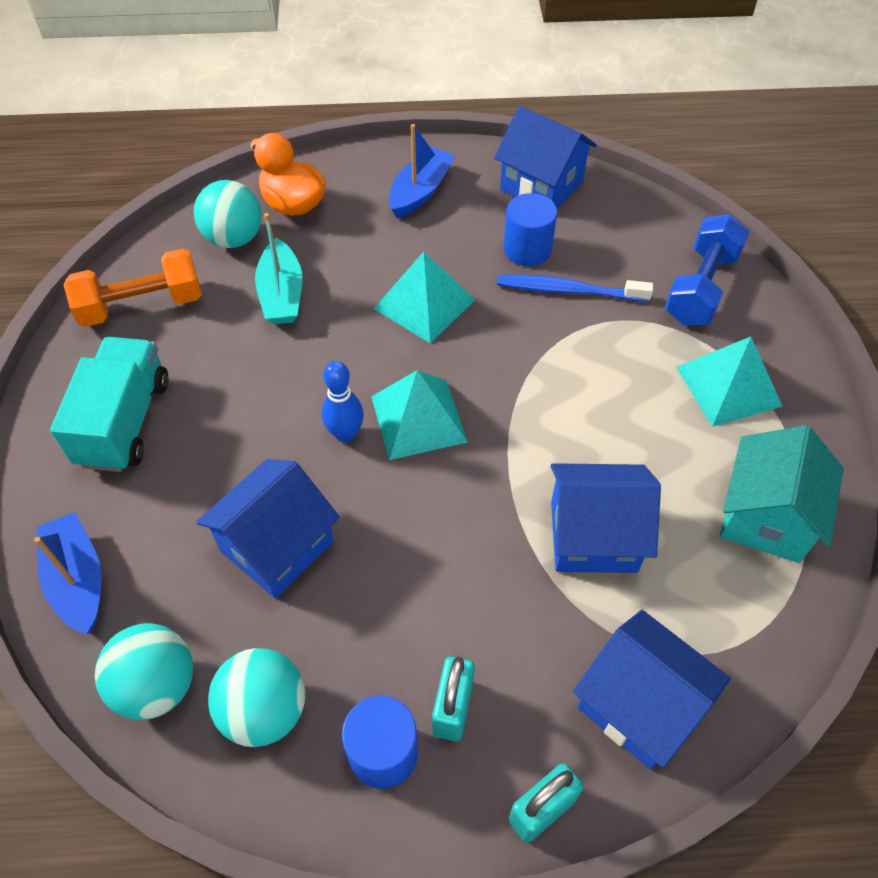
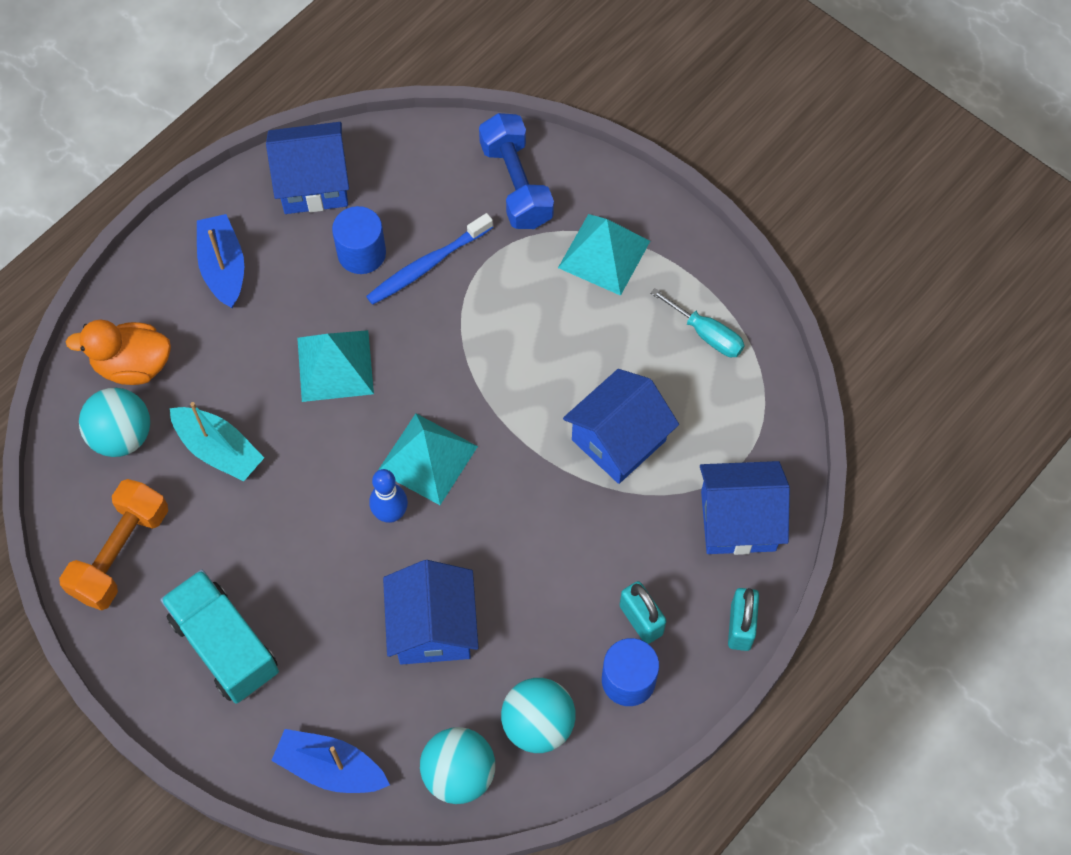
camera: 45 degrees left, 10 degrees up
(766, 517) = (706, 334): turquoise house -> turquoise screwdriver

